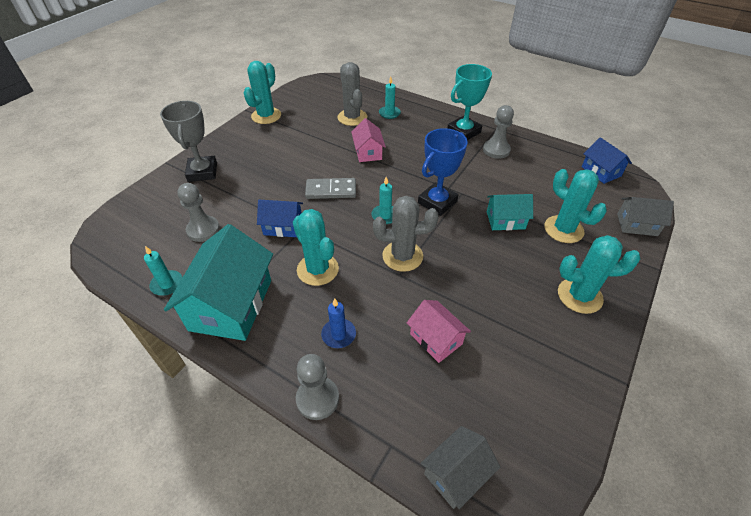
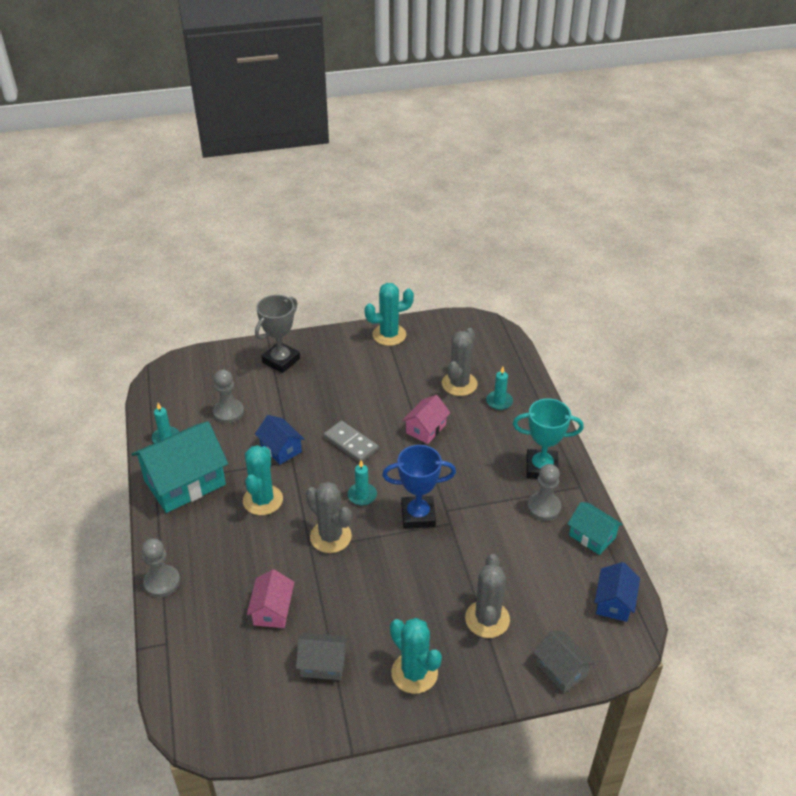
camera: 45 degrees right, 5 degrees down
(338, 334) = (220, 555): blue candle -> none
(456, 473) = (179, 689): grey house -> grey house (323, 664)
(505, 220) = (450, 573): turquoise house -> turquoise house (592, 536)
(563, 229) = (487, 619): turquoise cactus -> grey cactus

